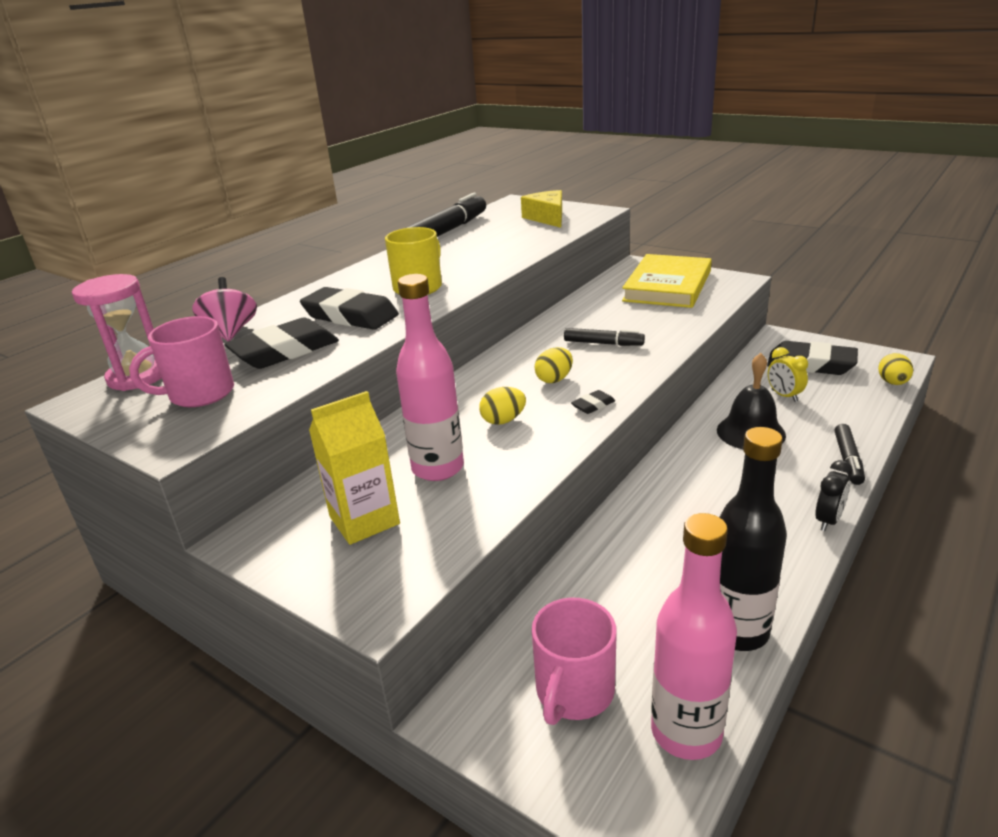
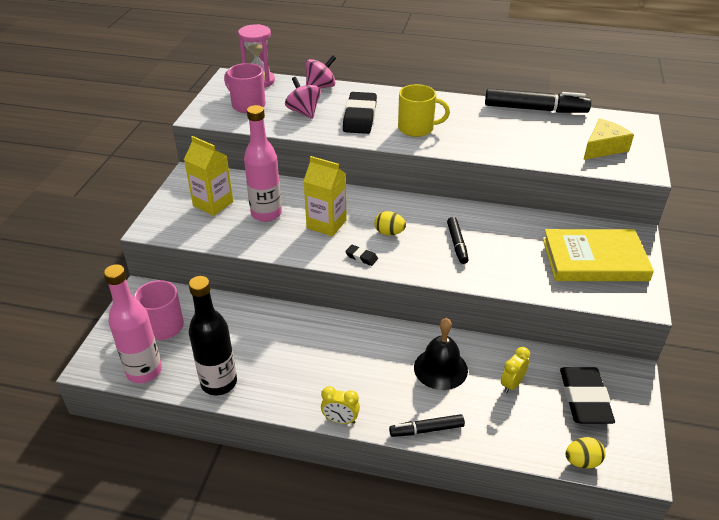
camera: 65 degrees right, 10 degrees up
(284, 351) = (304, 112): black eraser -> pink spinning top
(503, 420) = (326, 224): yellow egg -> yellow carton
(828, 520) = (340, 420): black clock -> yellow clock

